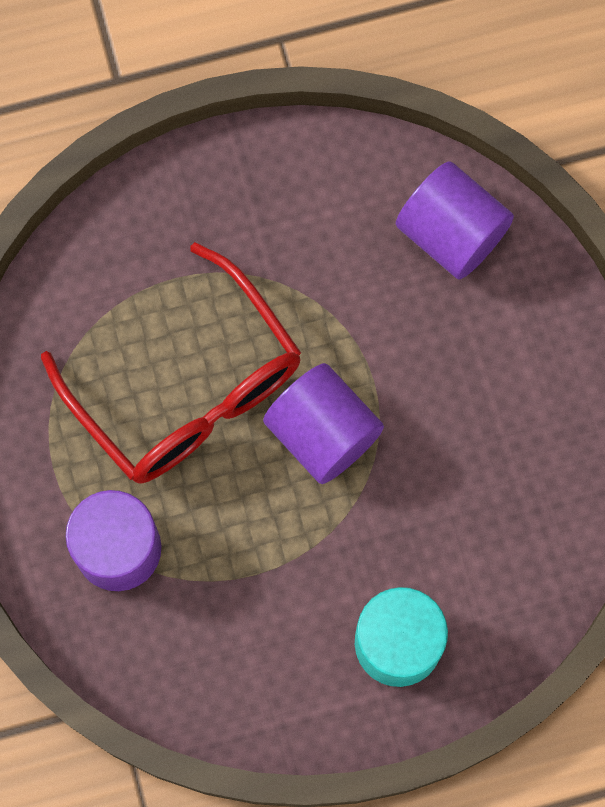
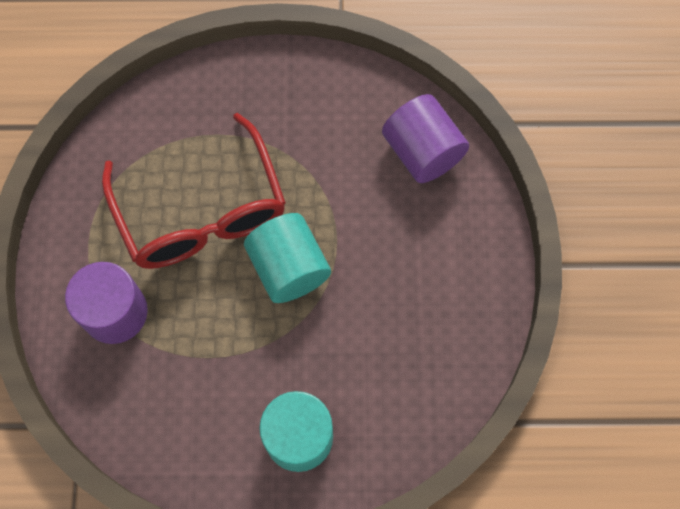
camera: 15 degrees right, 5 degrees down
(323, 433) = (289, 268): purple cylinder -> turquoise cylinder

